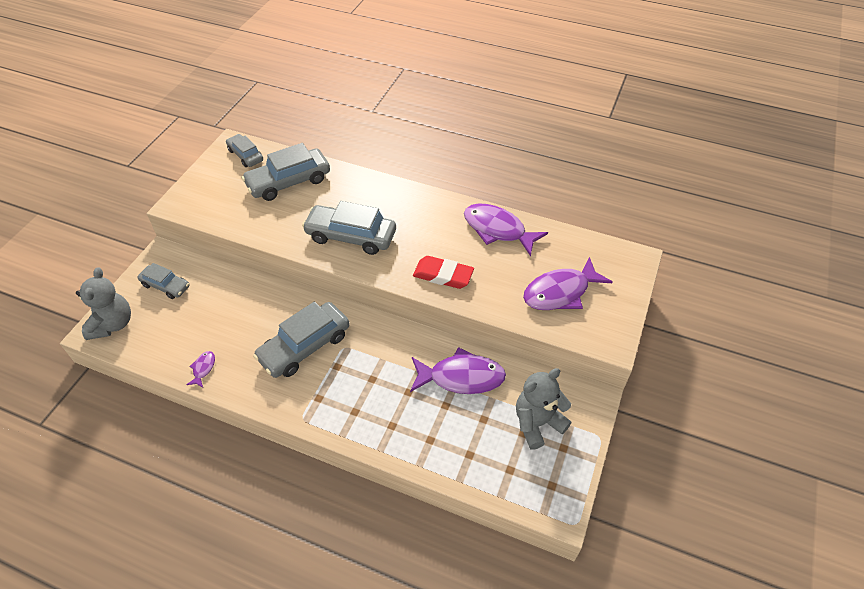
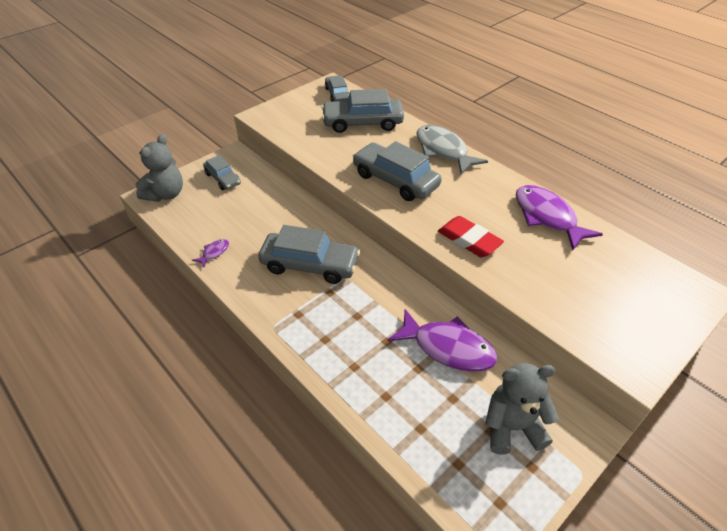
camera: 25 degrees right, 5 degrees down
(304, 346) = (310, 265): grey car -> grey car turned 150 degrees counterclockwise
(380, 189) = (443, 150): none -> grey fish
(560, 292) = (593, 297): purple fish -> none

